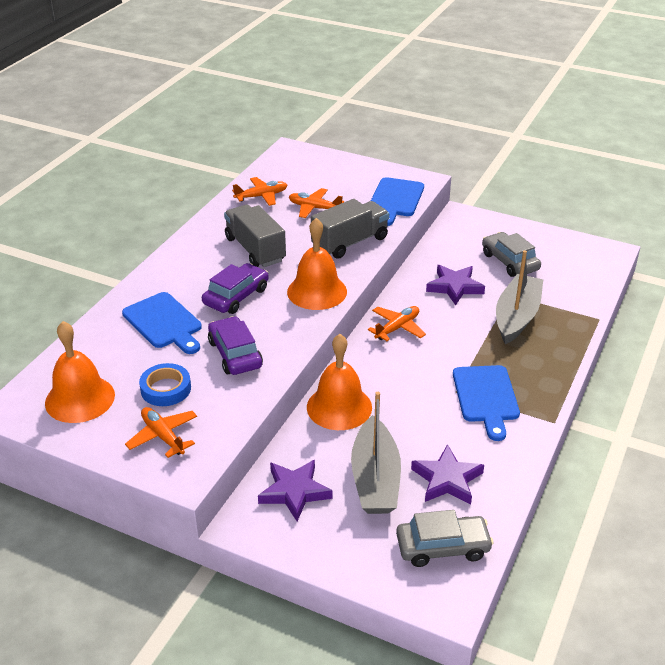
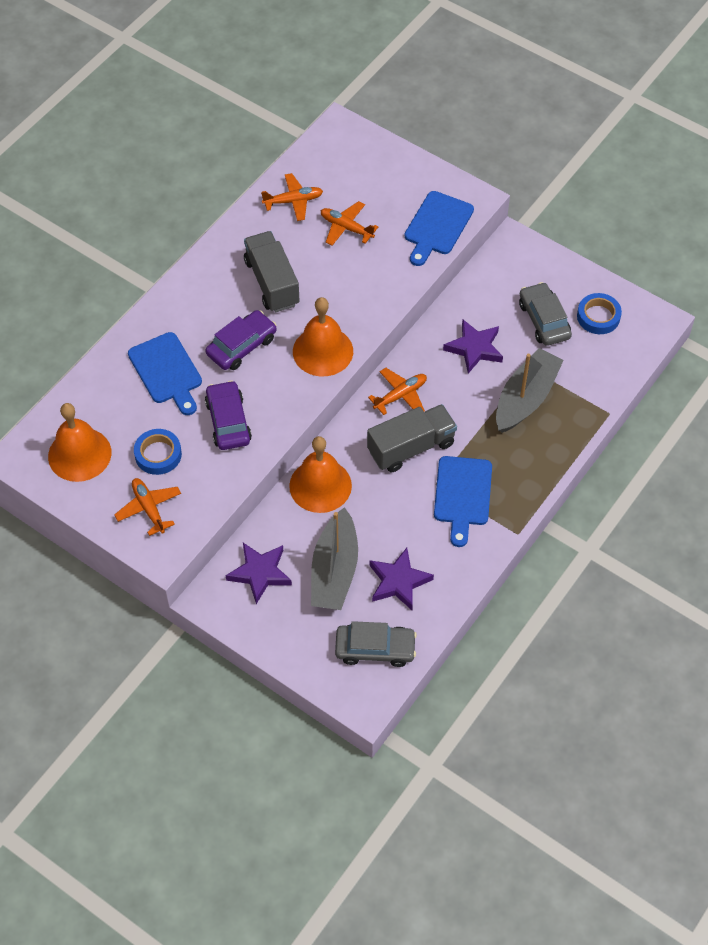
camera: 10 degrees right, 20 degrees up
(350, 242) = (372, 286): grey truck -> grey truck (411, 447)
(556, 254) = (598, 316): none -> blue tape

